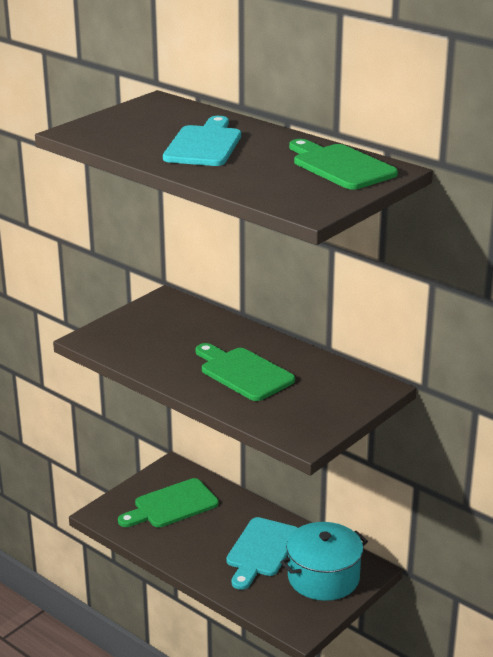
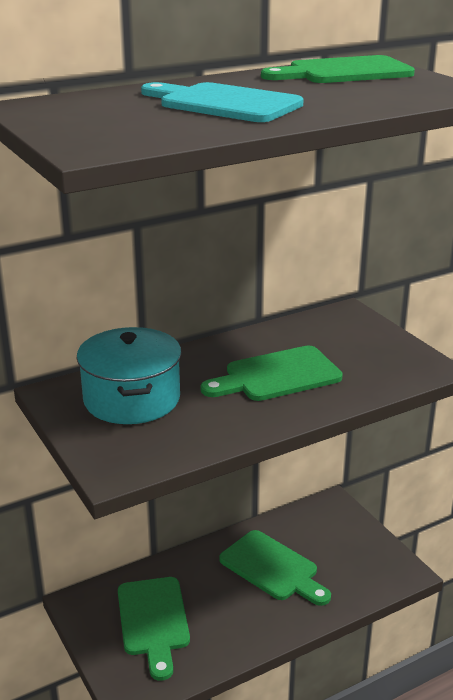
camera: 70 degrees left, 0 degrees up
(261, 550) = (272, 568): turquoise cutting board -> green cutting board
(323, 577) = (333, 536): turquoise pot -> turquoise pot (131, 399)

